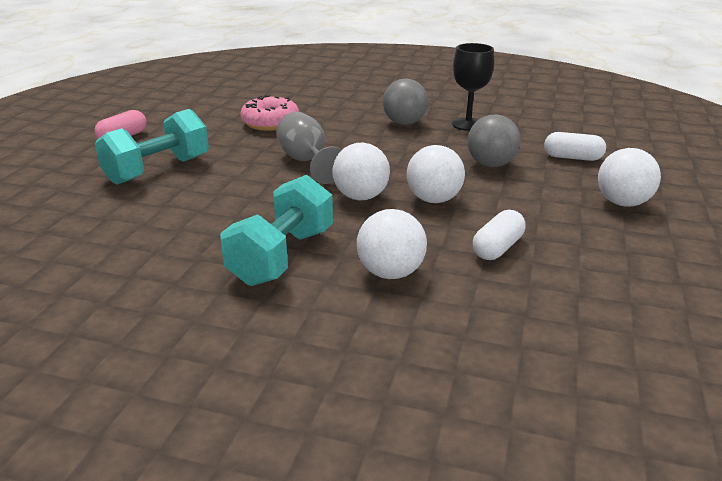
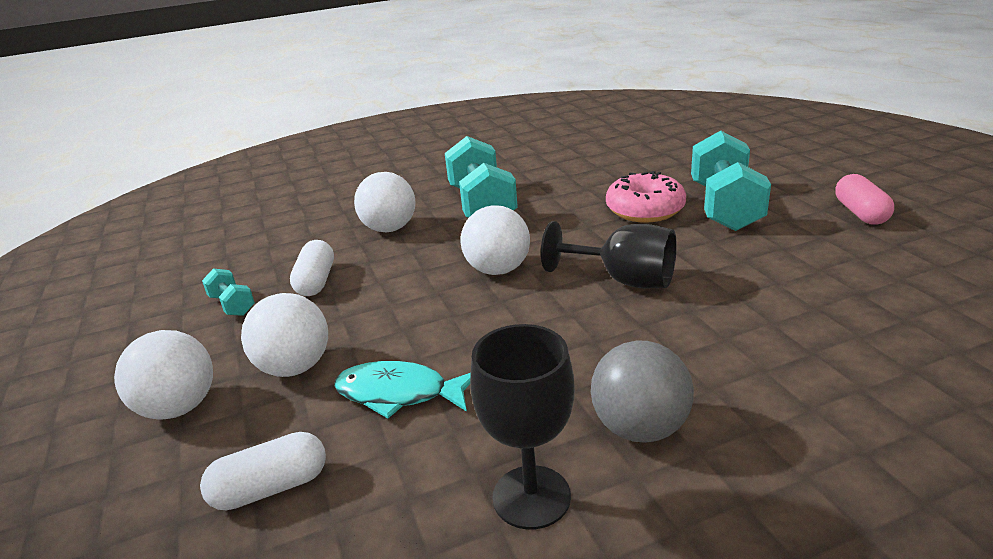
camera: 145 degrees right, 0 degrees up
(270, 123) = (801, 312): pink donut -> pink donut (645, 210)
(307, 162) = (623, 280): grey goblet -> black goblet
(433, 200) = (421, 301): white ball -> white ball (295, 367)
(491, 165) = (399, 393): grey ball -> turquoise fish
(579, 258) = (232, 305): none -> turquoise dumbbell

